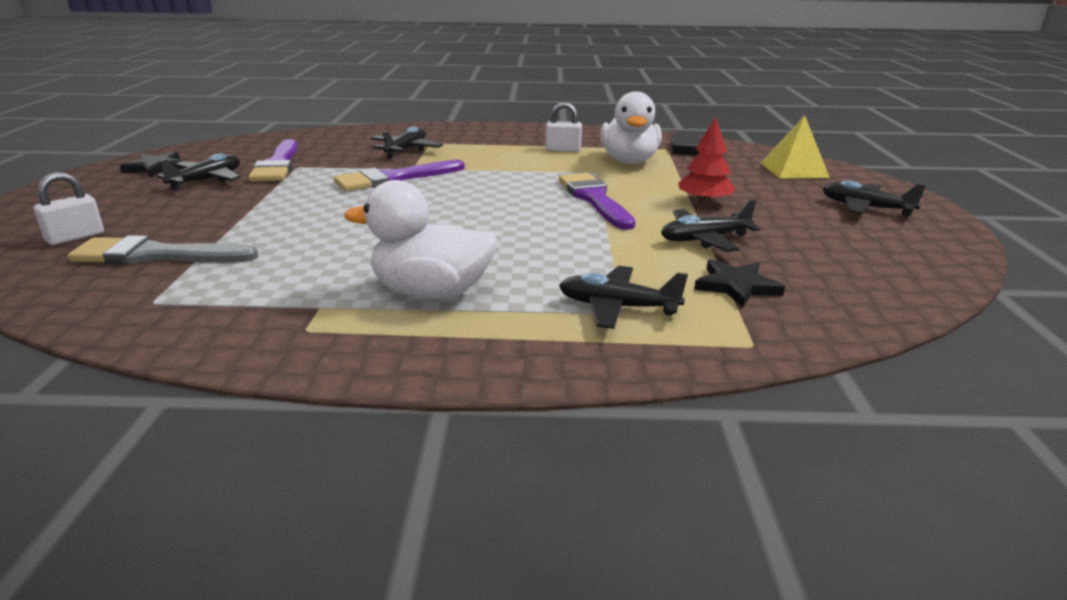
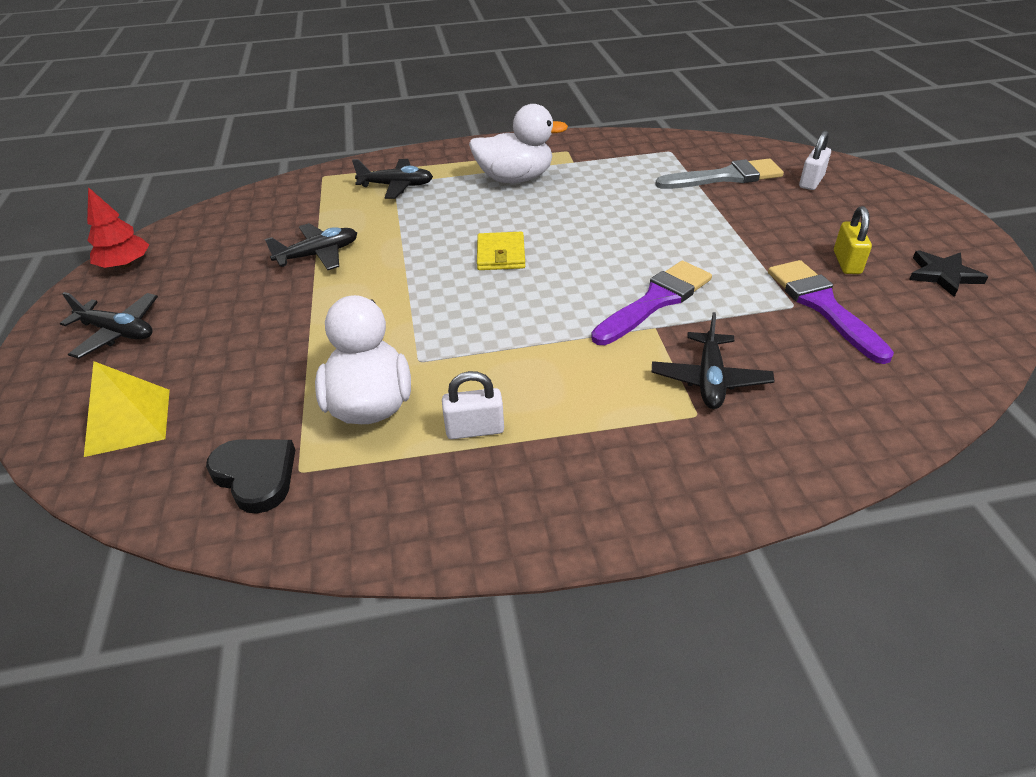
camera: 170 degrees right, 15 degrees up
(207, 180) = (847, 262): black plane -> yellow padlock
(503, 218) = (501, 254): none -> yellow wallet
(594, 199) = (416, 299): purple brush -> none
(704, 202) = (296, 313): red tree -> red tree (125, 265)
(736, 286) = (313, 212): black star -> none

